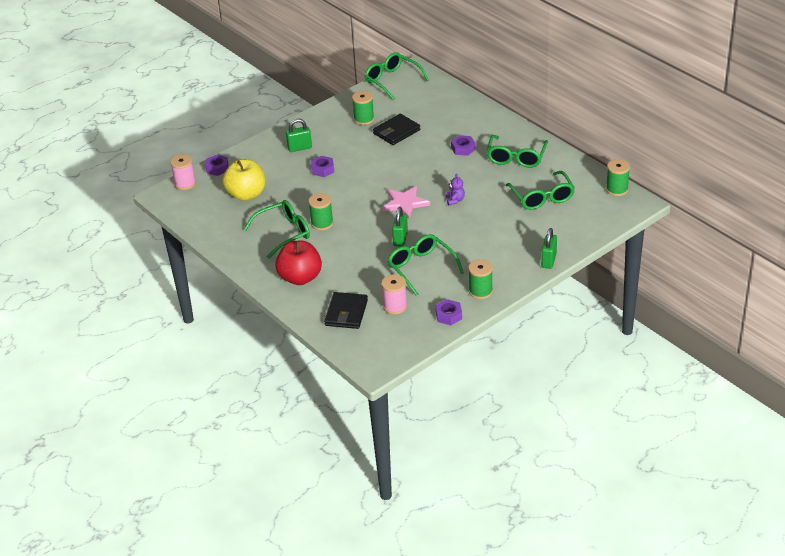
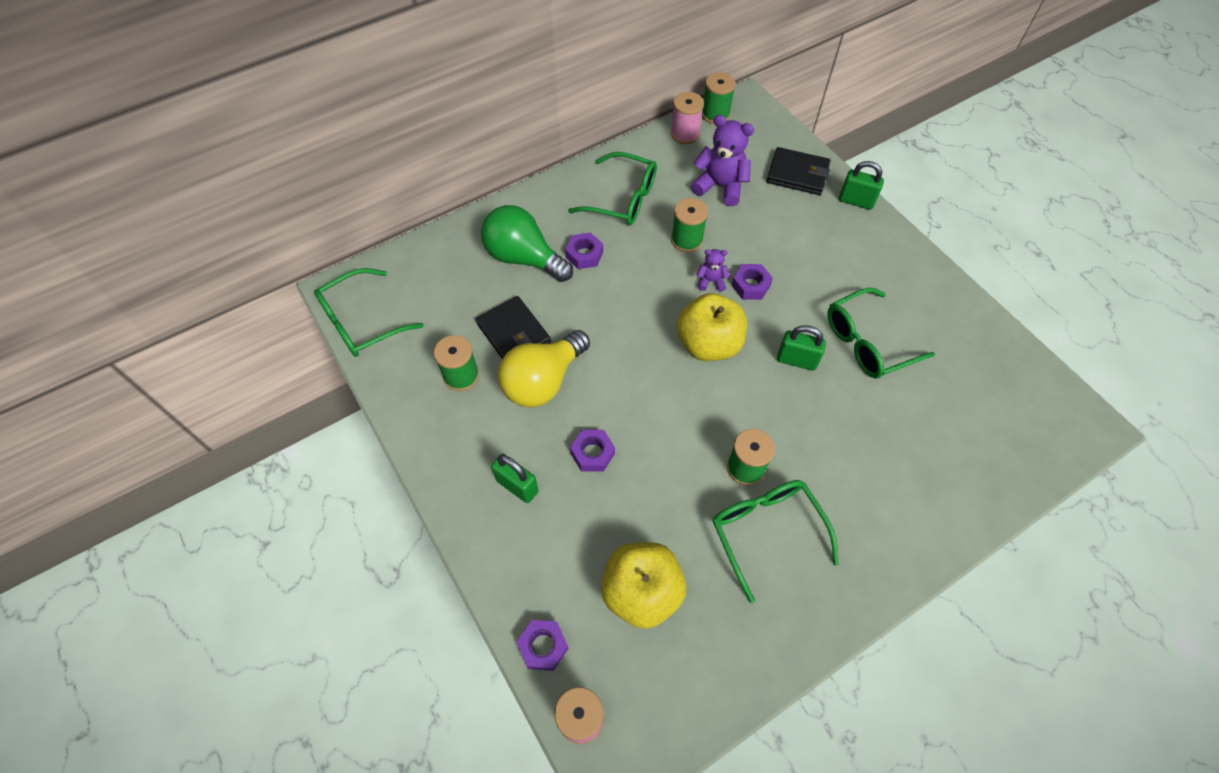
camera: 85 degrees left, 20 degrees up
(299, 148) = (517, 486): green padlock -> green padlock turned 45 degrees counterclockwise
(300, 278) = (888, 514): red apple -> none
(346, 313) = (974, 452): black wallet -> black wallet (797, 174)
(366, 147) = (543, 381): none -> yellow light bulb
(395, 306) = (955, 385): pink spool -> pink spool (685, 134)
(405, 203) = (708, 344): pink star -> yellow apple
(448, 315) = (972, 323): purple nut -> purple nut (750, 285)
(454, 126) = (524, 258): none -> green light bulb
(480, 291) = (919, 280): green spool -> green spool (687, 240)
(542, 197) = (720, 186): green glasses -> purple teddy bear

